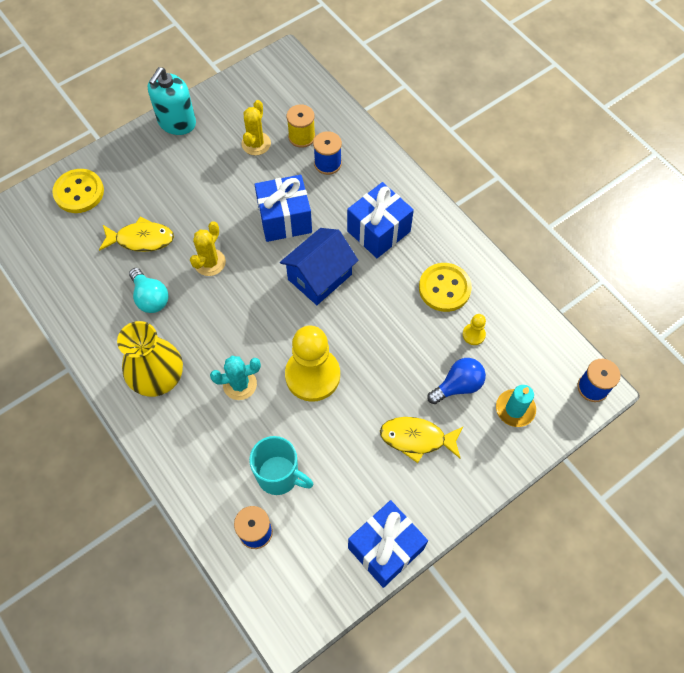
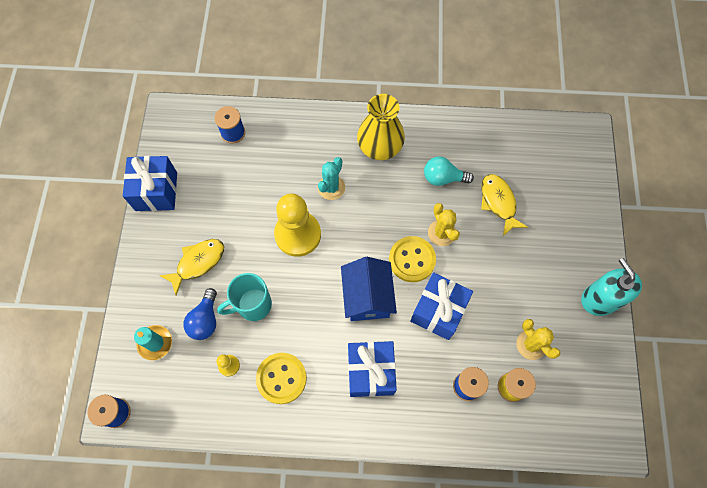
camera: 130 degrees right, 5 degrees up
(79, 192) = (575, 188): yellow button -> yellow button (412, 260)
(141, 239) = (498, 202): yellow fish -> yellow fish turned 120 degrees clockwise
(279, 476) = (252, 167): turquoise mug -> turquoise mug (253, 305)

